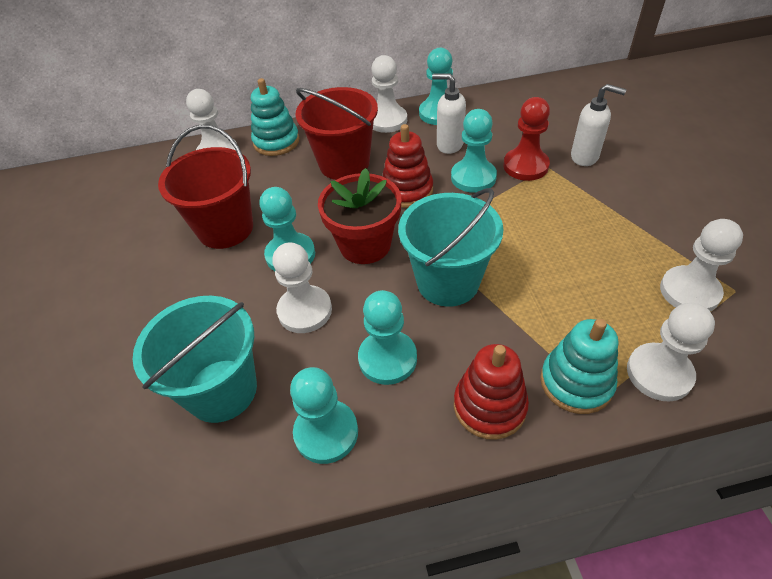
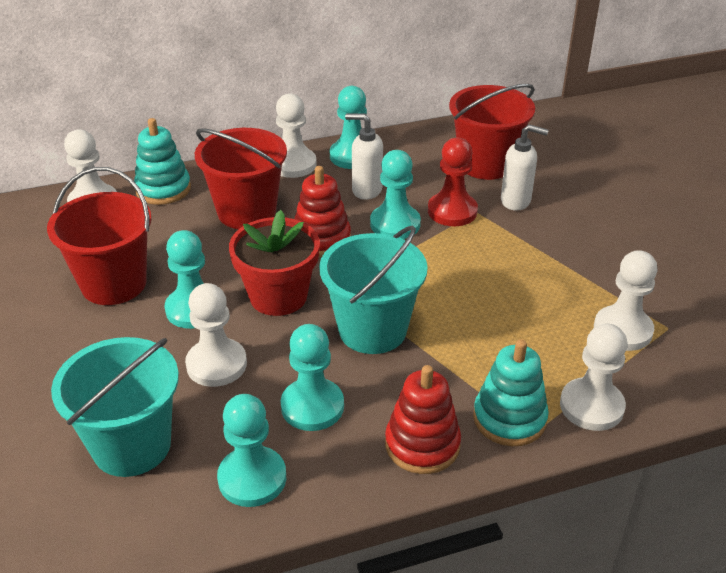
camera: 10 degrees left, 10 degrees down
(557, 121) = (486, 164): none -> red bucket

